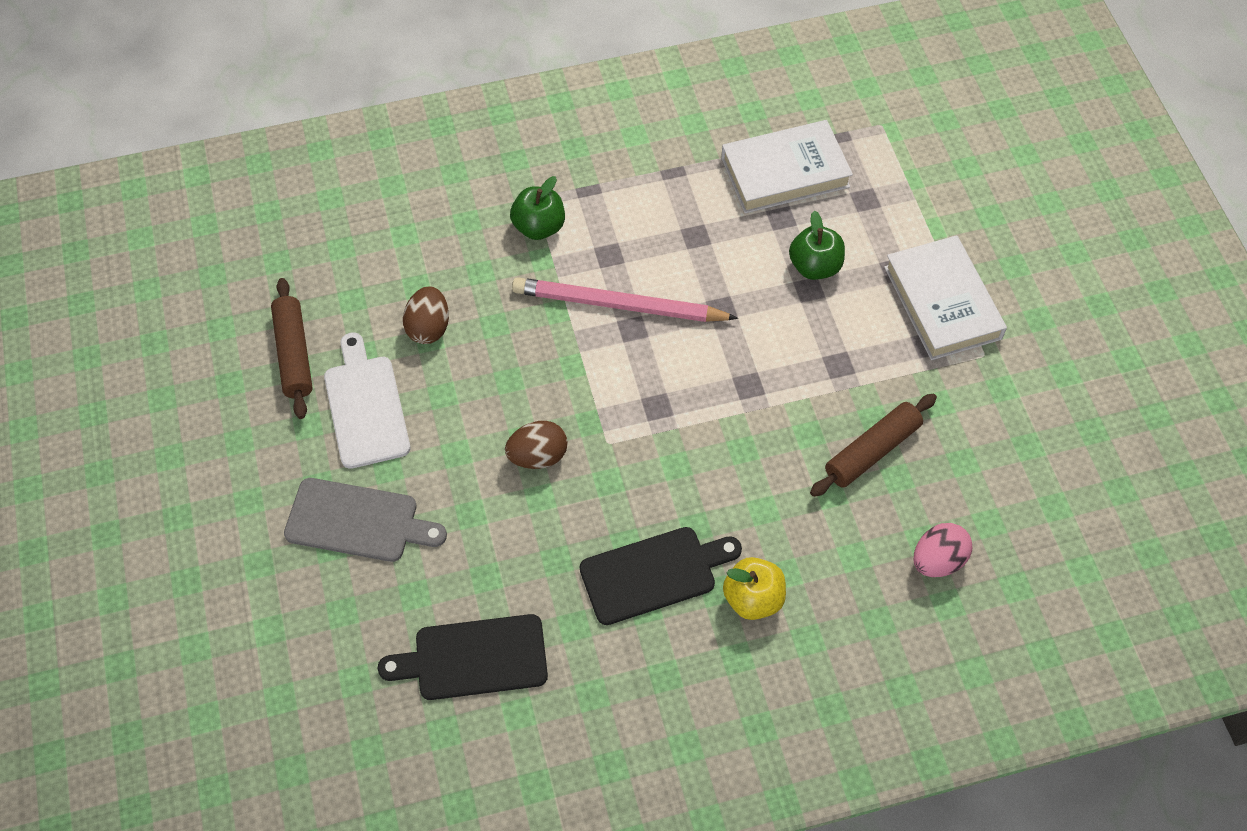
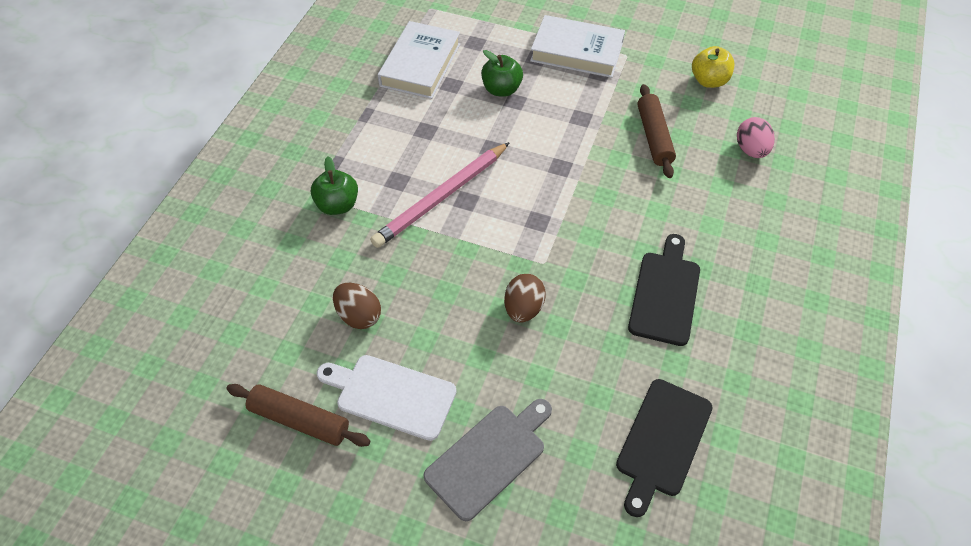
camera: 55 degrees left, 5 degrees down
(753, 599) = (719, 251): yellow apple -> yellow apple (709, 81)

